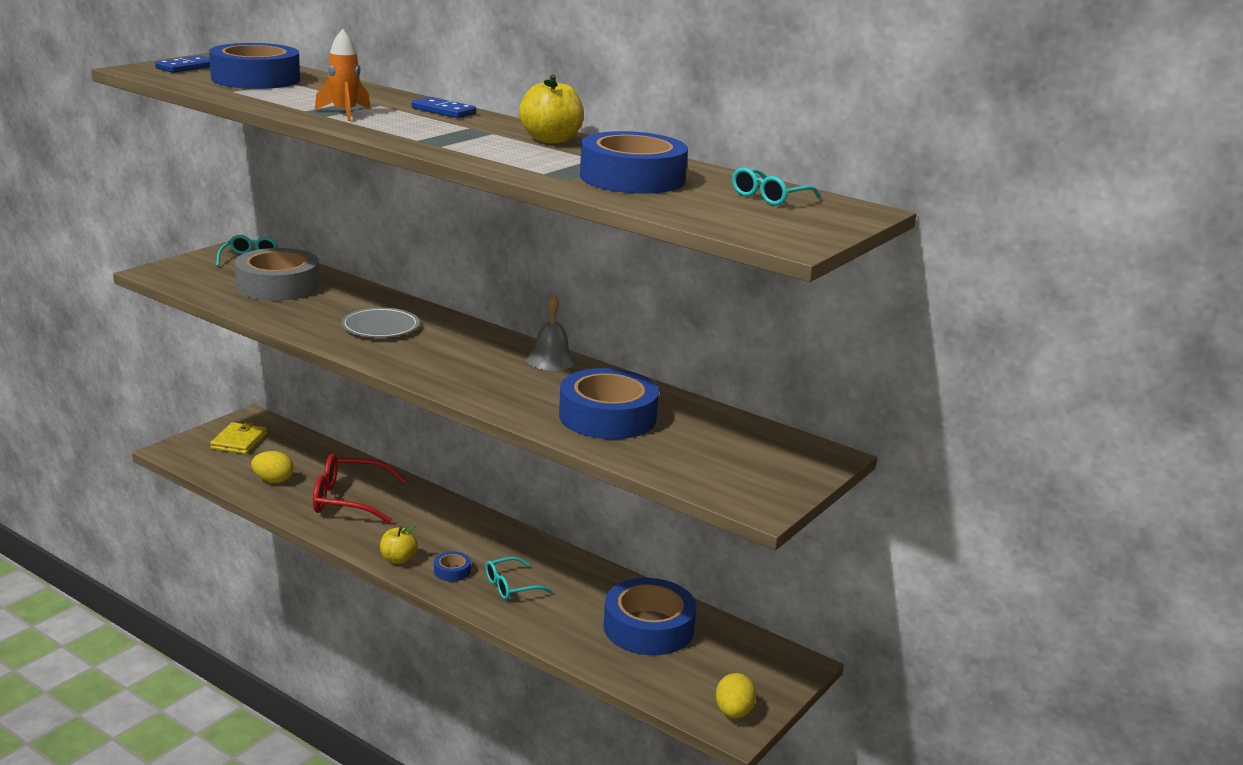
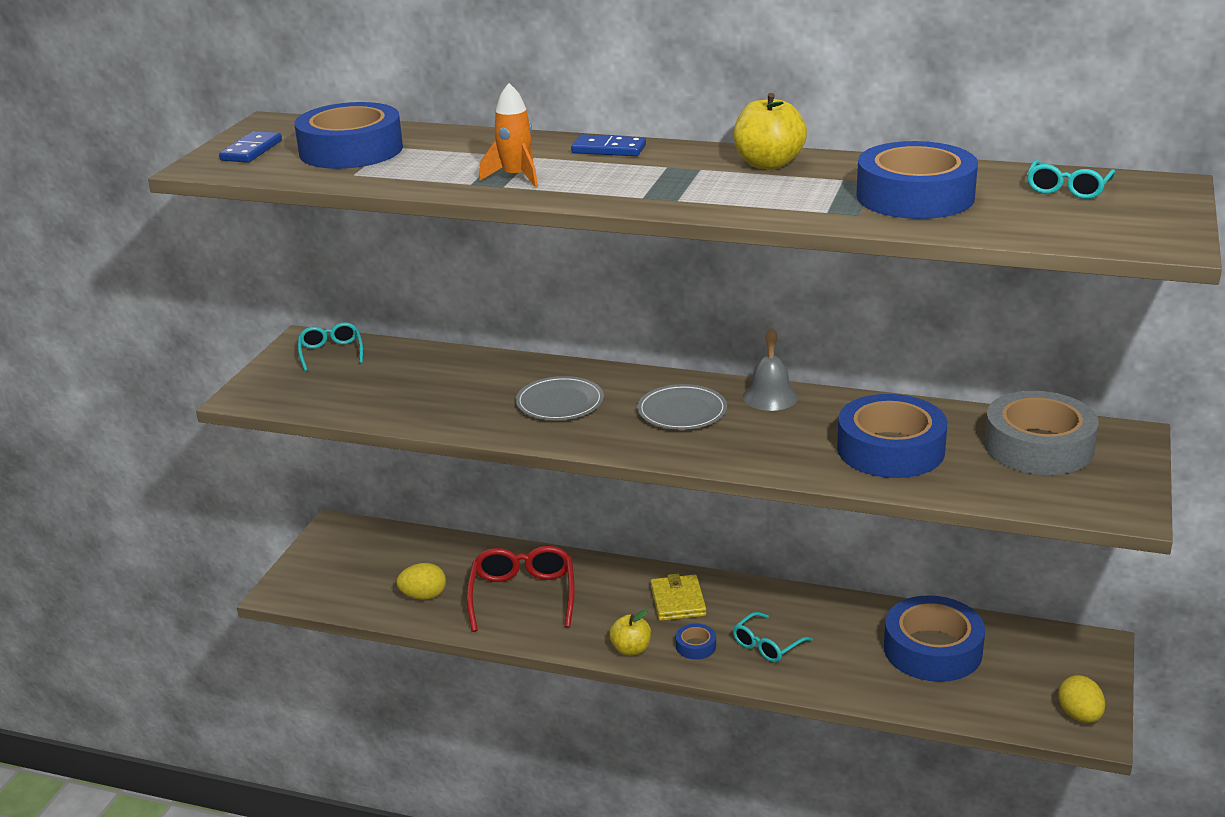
camera: 15 degrees left, 5 degrees up
(239, 441) = (346, 560): yellow wallet -> yellow wallet (678, 601)
(278, 285) = (398, 379): grey tape -> grey tape (1038, 446)
(348, 500) = (523, 595): red glasses -> red glasses turned 105 degrees clockwise
(468, 353) = (682, 411): none -> grey plate

